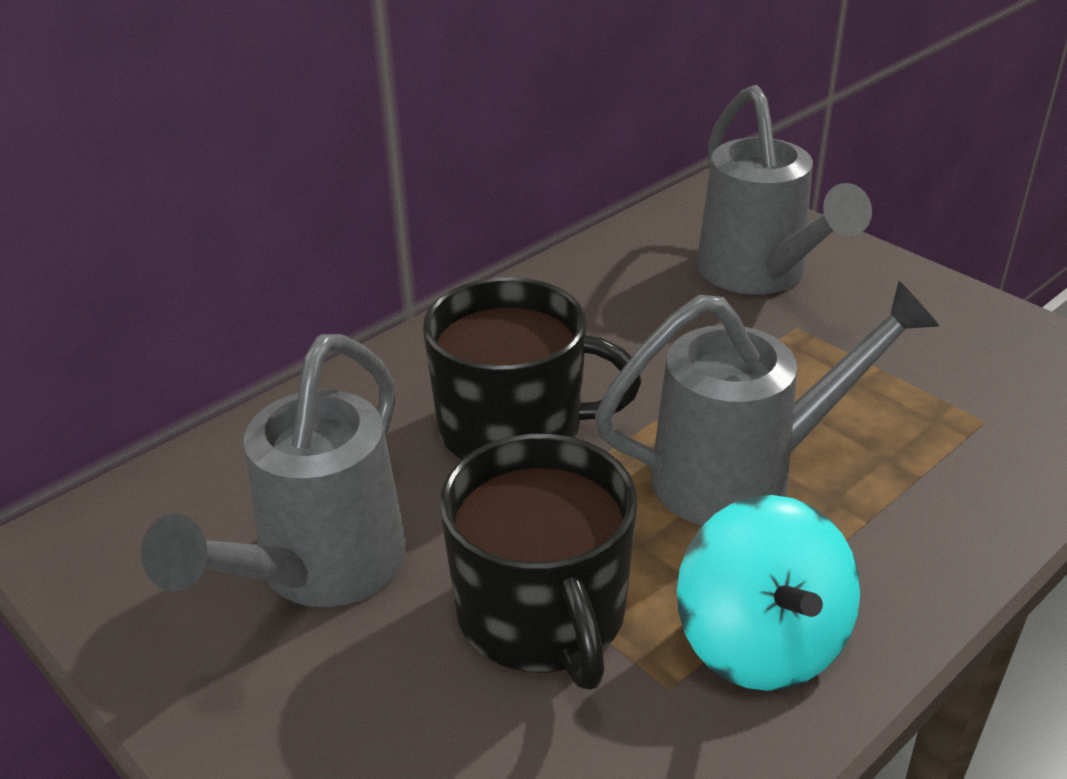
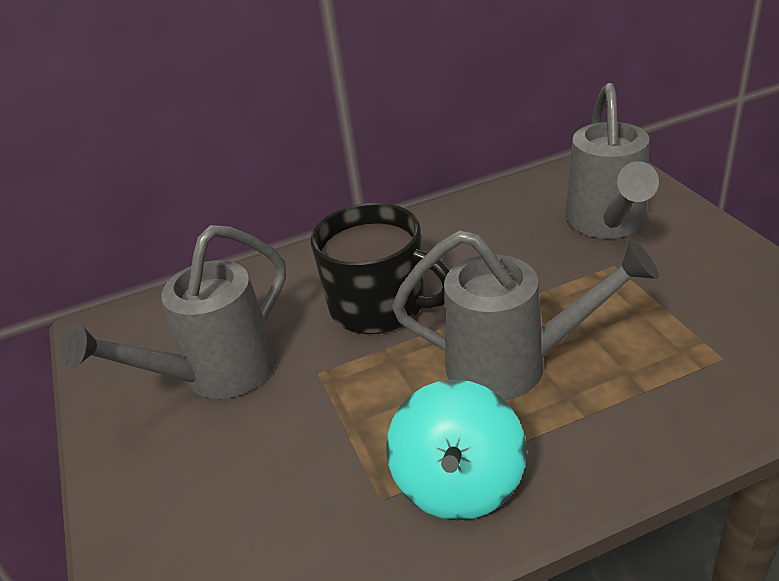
camera: 25 degrees right, 0 degrees up
(542, 614) = (328, 431): black mug -> none

